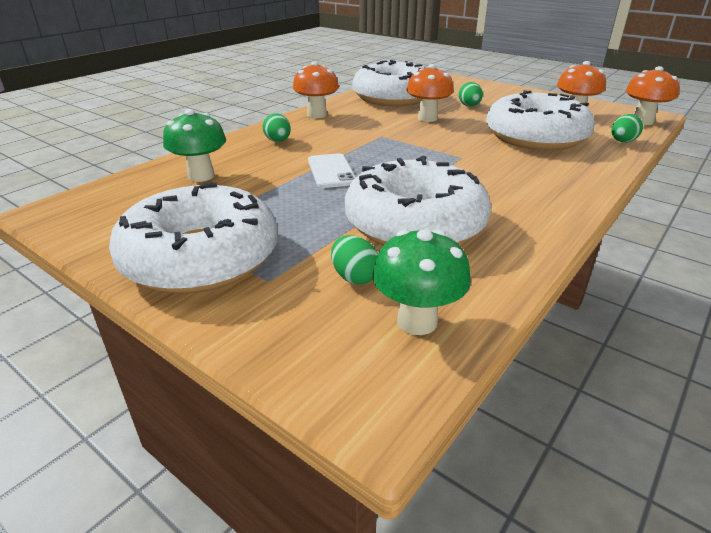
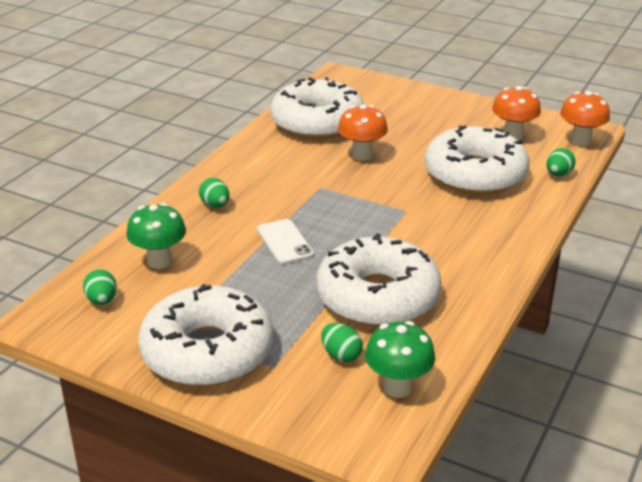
camera: 10 degrees left, 0 degrees up
(317, 115) = (241, 160): orange mushroom -> none
(469, 106) = (403, 130): green egg -> green egg (102, 300)

